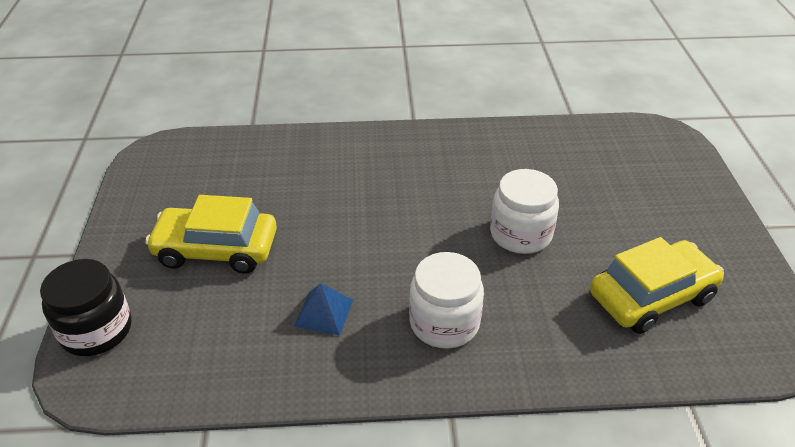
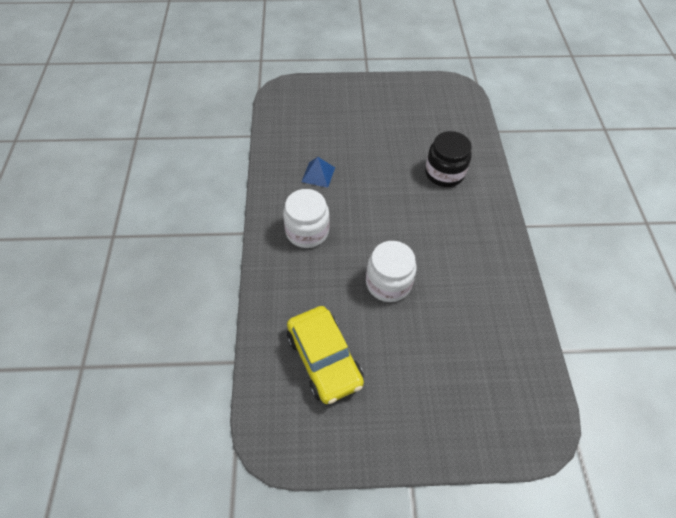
camera: 90 degrees right, 15 degrees up
(96, 330) = (311, 88): black jar -> black jar (444, 173)
(216, 249) = (369, 124): yellow car -> none

